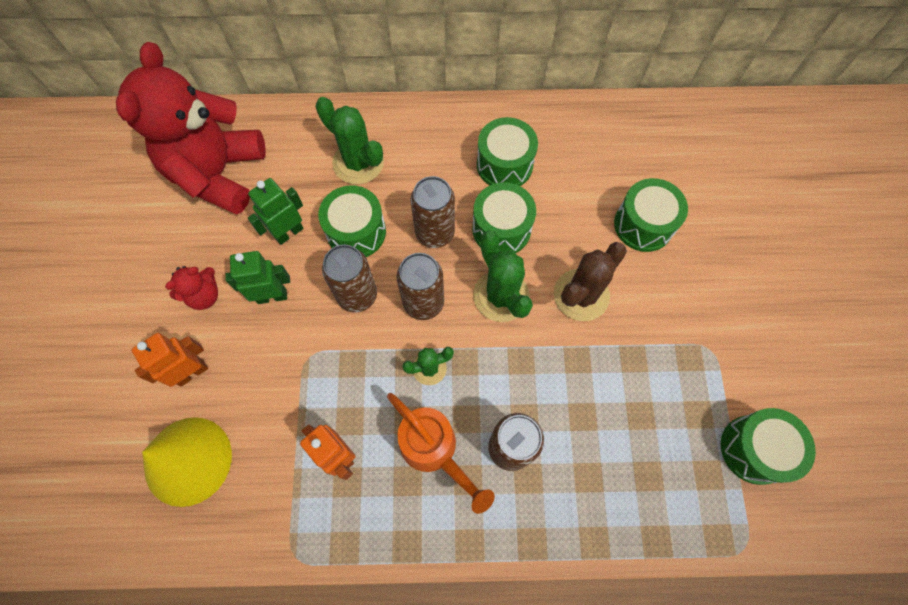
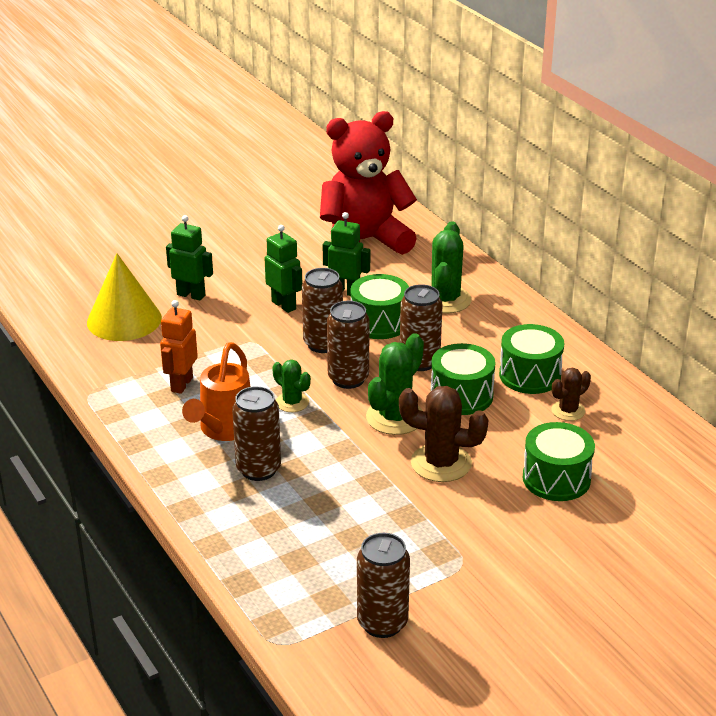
camera: 60 degrees right, 35 degrees down
(192, 372) = (191, 295): orange robot -> green robot
(204, 295) = (256, 276): red teddy bear -> none
(565, 166) = (568, 411): none -> brown cactus
(754, 449) = (382, 623): green drum -> brown can

